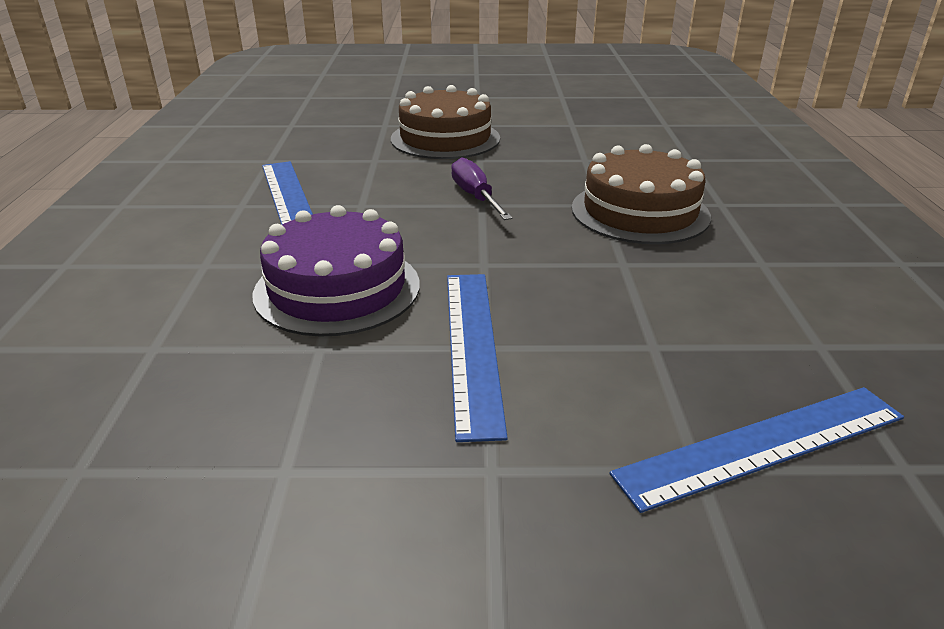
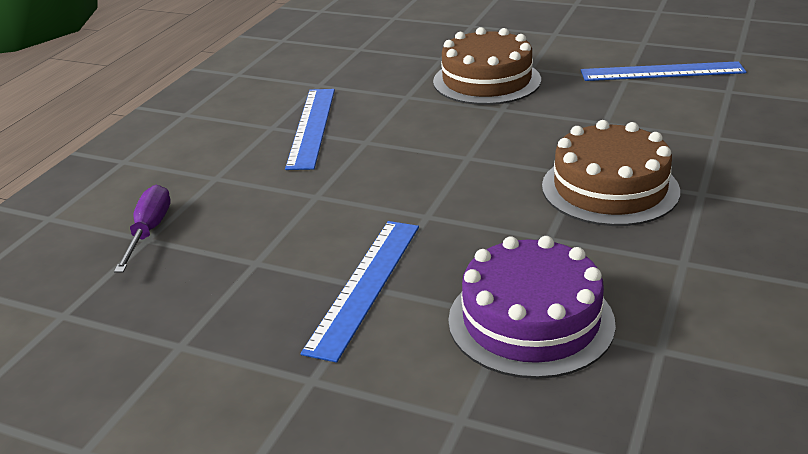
camera: 25 degrees right, 0 degrees up
(337, 288) = (297, 216): purple cake -> purple cake (530, 321)
(475, 197) = (468, 149): purple screwdriver -> purple screwdriver (149, 231)
(762, 445) = (526, 415): blue ruler -> blue ruler (662, 72)

